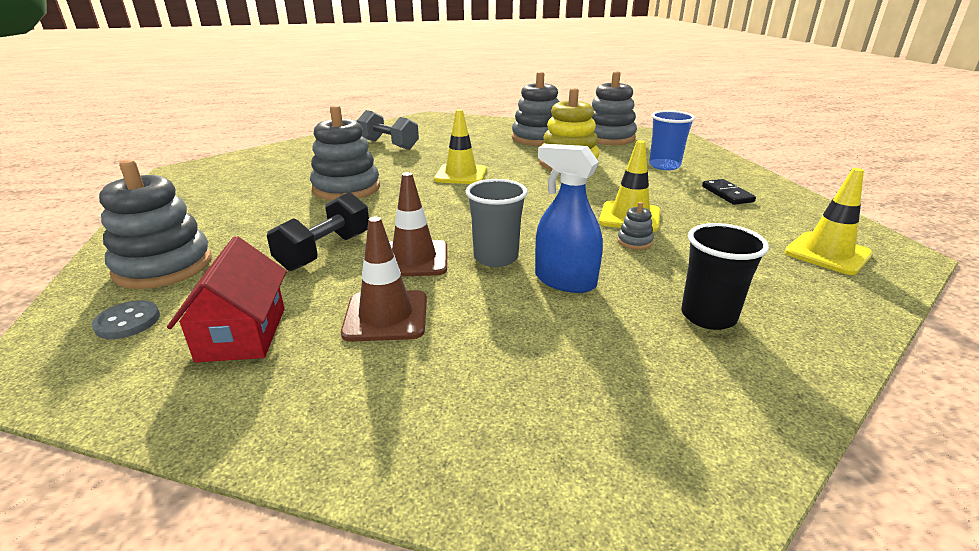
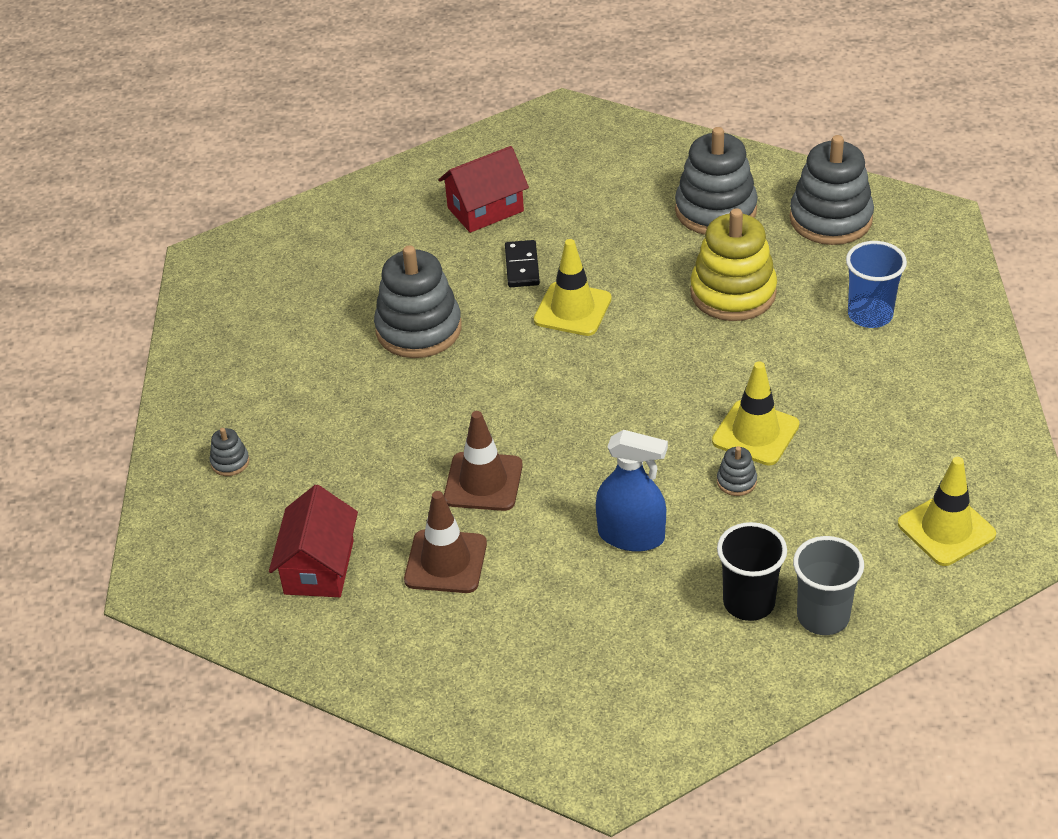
camera: 15 degrees right, 15 degrees up
(128, 322) = (217, 539): grey button -> none
(163, 266) = (230, 462): grey stacking toy -> grey stacking toy, size x0.42
(325, 251) = (391, 457): black dumbbell -> none
(388, 144) = (485, 209): grey dumbbell -> red house
(496, 258) = (571, 490): grey cup -> grey cup (823, 617)
(565, 281) = (631, 536): blue spray bottle -> blue spray bottle turned 150 degrees clockwise
(727, 194) = (912, 398): black domino -> black domino (522, 266)

